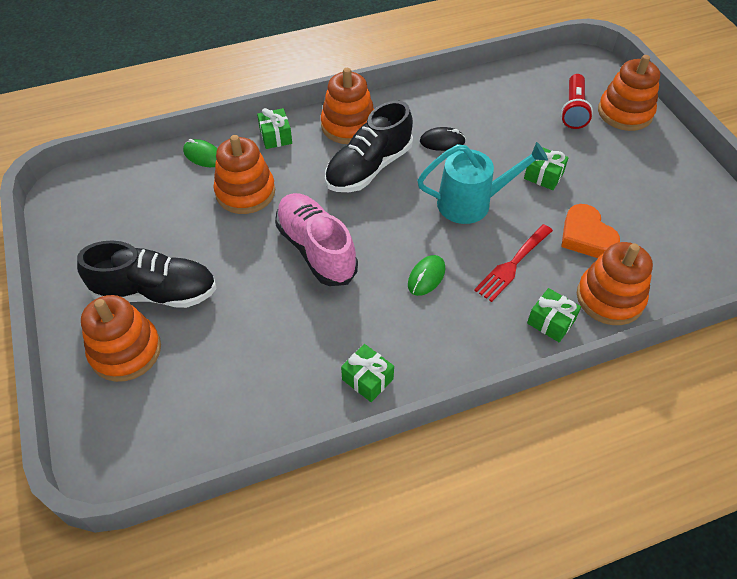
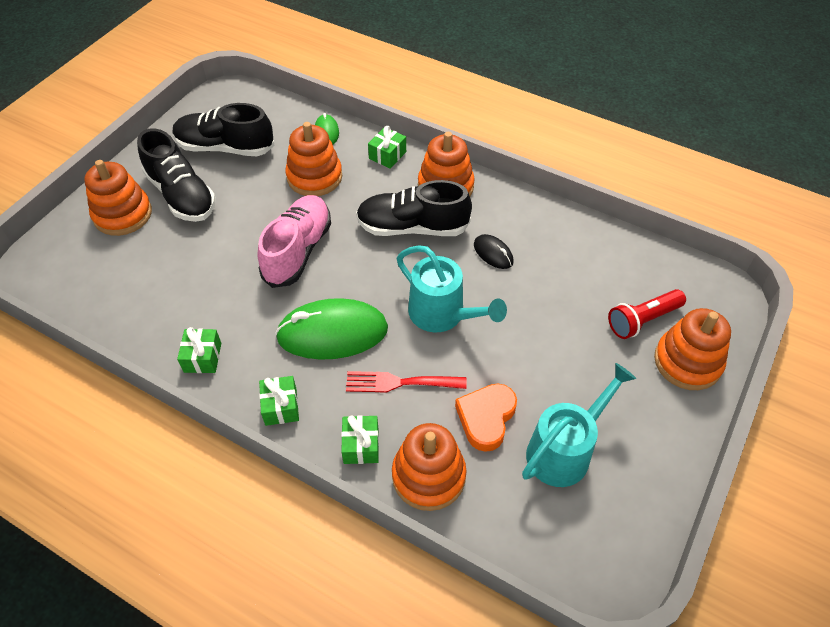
camera: 50 degrees right, 0 degrees up
(135, 229) = (225, 147): none -> black shoe
(426, 277) = (332, 333): green mouse -> green mouse, size x2.10
(543, 176) = (529, 346): green gift -> green gift (281, 407)
(645, 213) = (564, 450): none -> turquoise watering can

